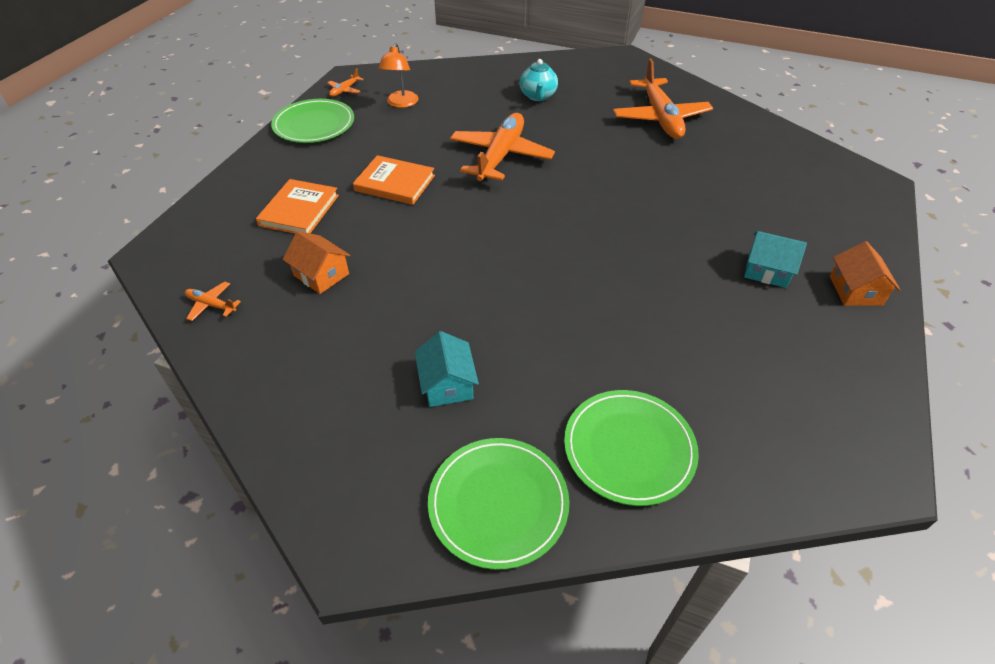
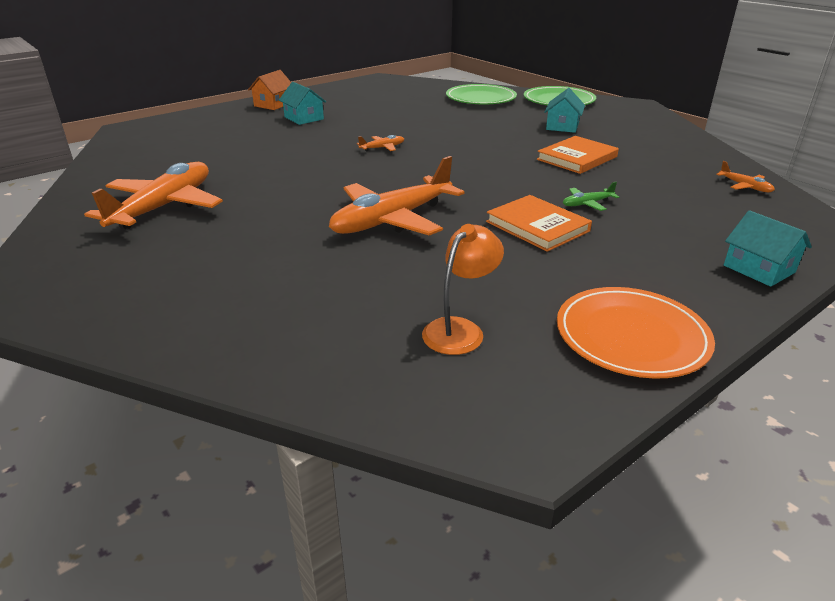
camera: 150 degrees left, 15 degrees down
(231, 193) = (759, 269): none -> turquoise house
(299, 210) = (661, 229): orange book -> orange book (577, 158)
(314, 124) = (631, 336): green plate -> orange plate
(321, 275) = (640, 182): orange house -> none
(345, 90) = (552, 398): orange plane -> orange plane (382, 148)
(365, 222) = (587, 204): none -> green plane
(538, 96) = (245, 274): turquoise teapot -> none

